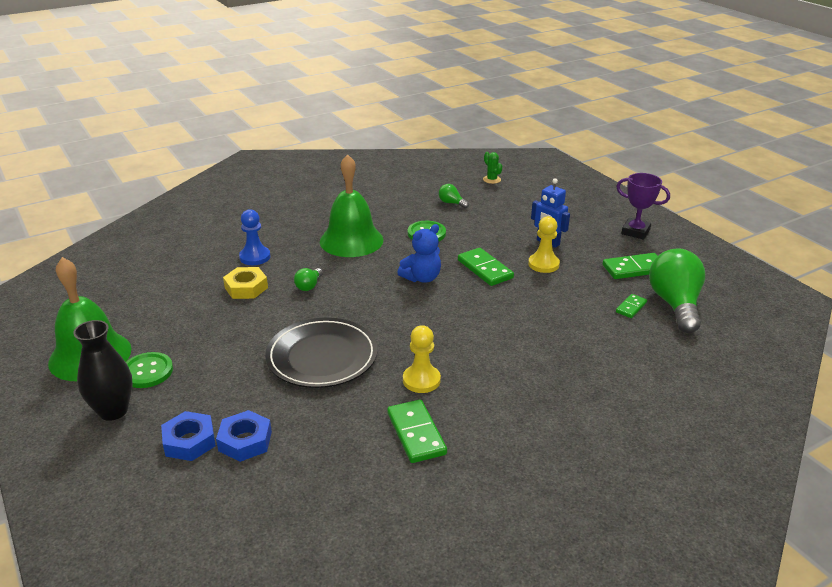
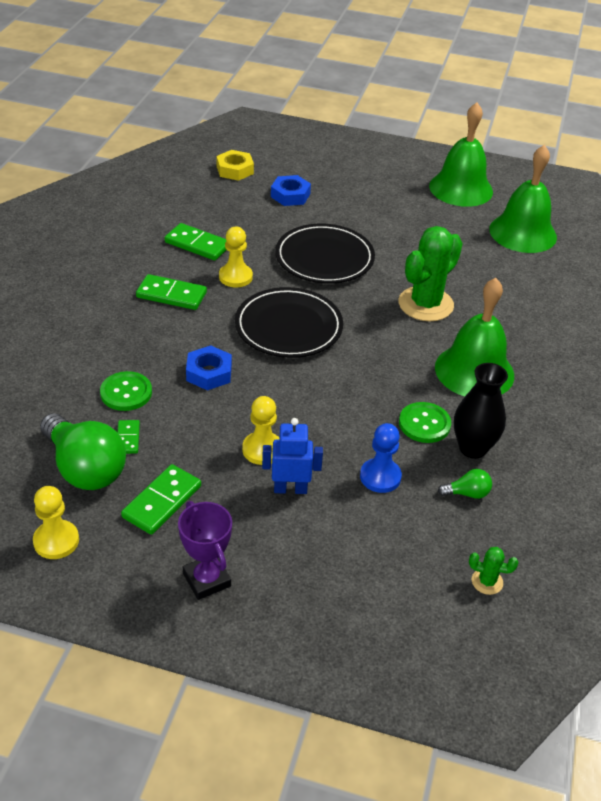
camera: 135 degrees right, 10 degrees up
(113, 411) = (386, 174): black vase -> black vase (472, 448)
(137, 294) = (523, 233): none -> green bell
(147, 371) = (411, 197): green button -> green button (126, 392)
(189, 441) = (319, 182): blue nut -> blue nut (209, 373)
(246, 288) = (466, 277): yellow nut -> yellow nut (235, 170)
(255, 257) = (514, 306): blue pawn -> blue pawn (380, 477)
(309, 286) = (425, 304): green light bulb -> green cactus
(422, 278) = (352, 364): blue teddy bear -> none
(432, 320) = (288, 327): none -> black plate
(485, 269) = (311, 408): green domino -> green domino (171, 295)
(635, 232) = (206, 580): purple trophy -> purple trophy turned 75 degrees clockwise
(717, 279) = (56, 541): none -> yellow pawn

